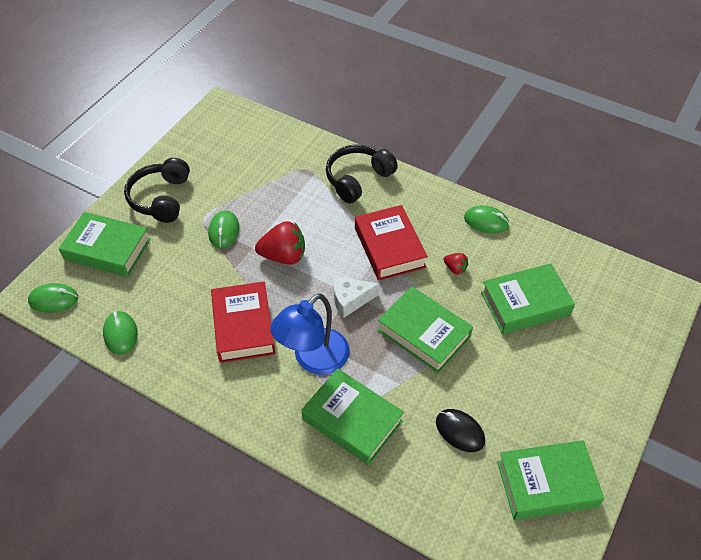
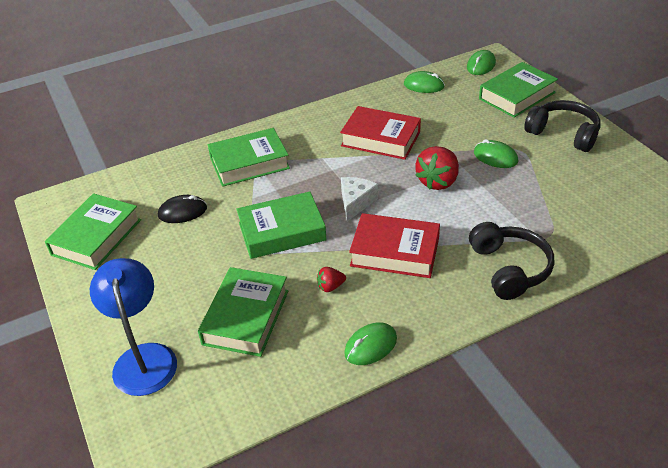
camera: 125 degrees right, 10 degrees down
(313, 360) = (317, 162): blue lamp -> blue lamp (143, 358)

